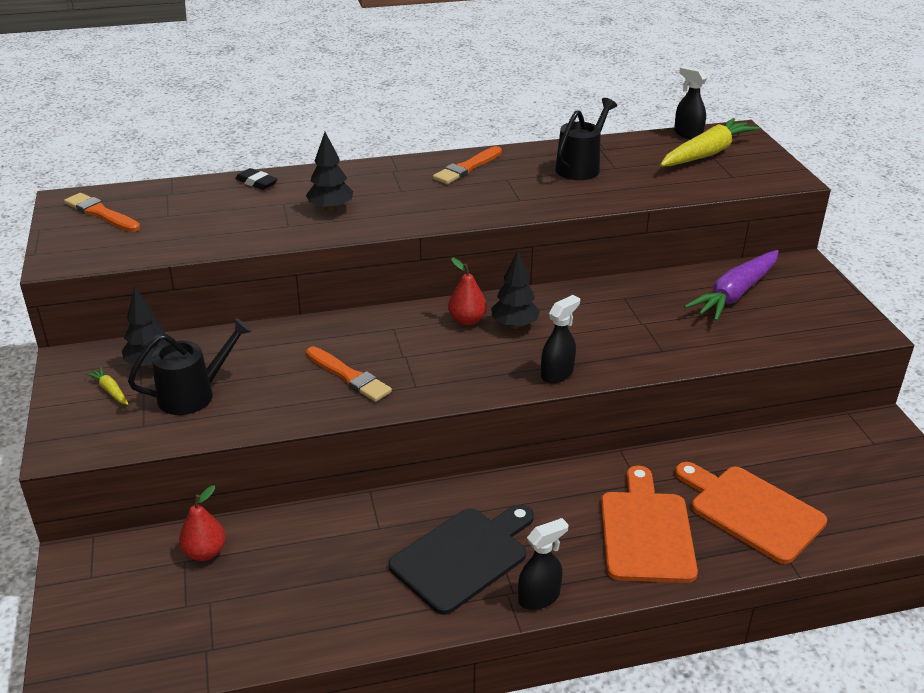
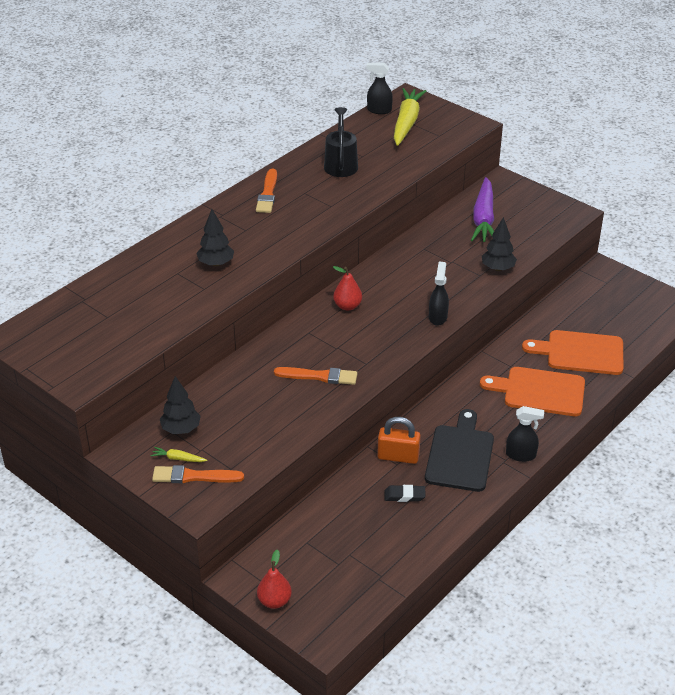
camera: 35 degrees left, 5 degrees up
(101, 213) = (55, 336): orange brush -> orange brush (194, 476)
(194, 394) = (237, 434): black watering can -> none
(205, 552) = (313, 531): red pear -> red pear (274, 601)
(256, 182) = (135, 264): black eraser -> black eraser (404, 496)
(389, 520) = (398, 456): none -> orange padlock
(514, 325) = (379, 296): black tree -> black tree (498, 268)
(539, 597) = (521, 455): black spray bottle -> black spray bottle turned 75 degrees clockwise
(646, 531) = (539, 391): orange cutting board -> orange cutting board turned 45 degrees counterclockwise

